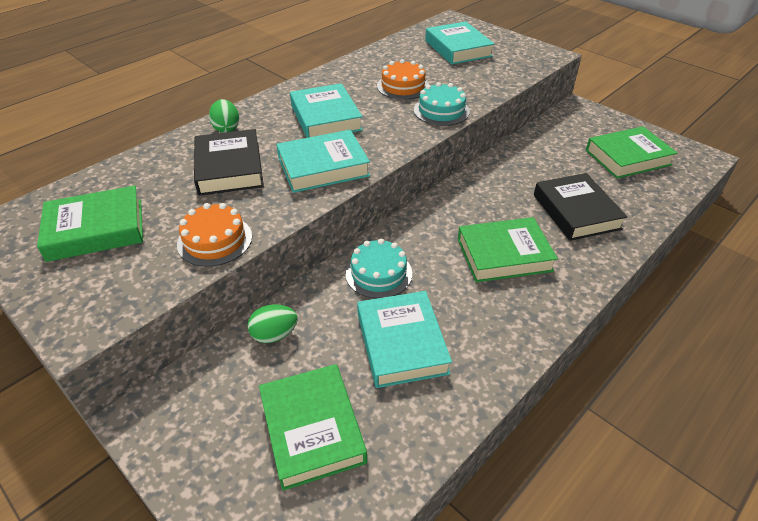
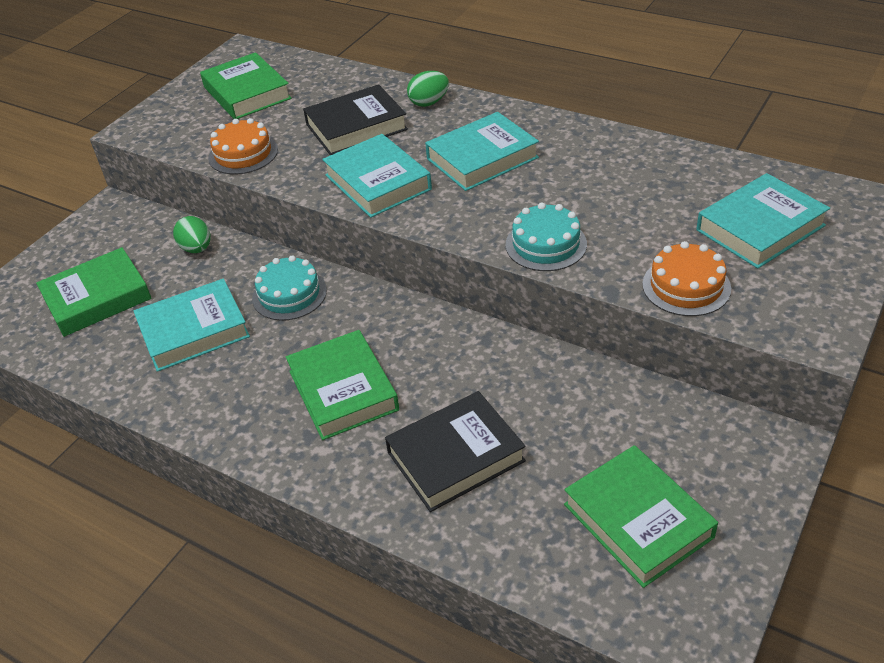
camera: 80 degrees right, 0 degrees up
(403, 86) = (596, 199): orange cake -> orange cake (686, 286)

